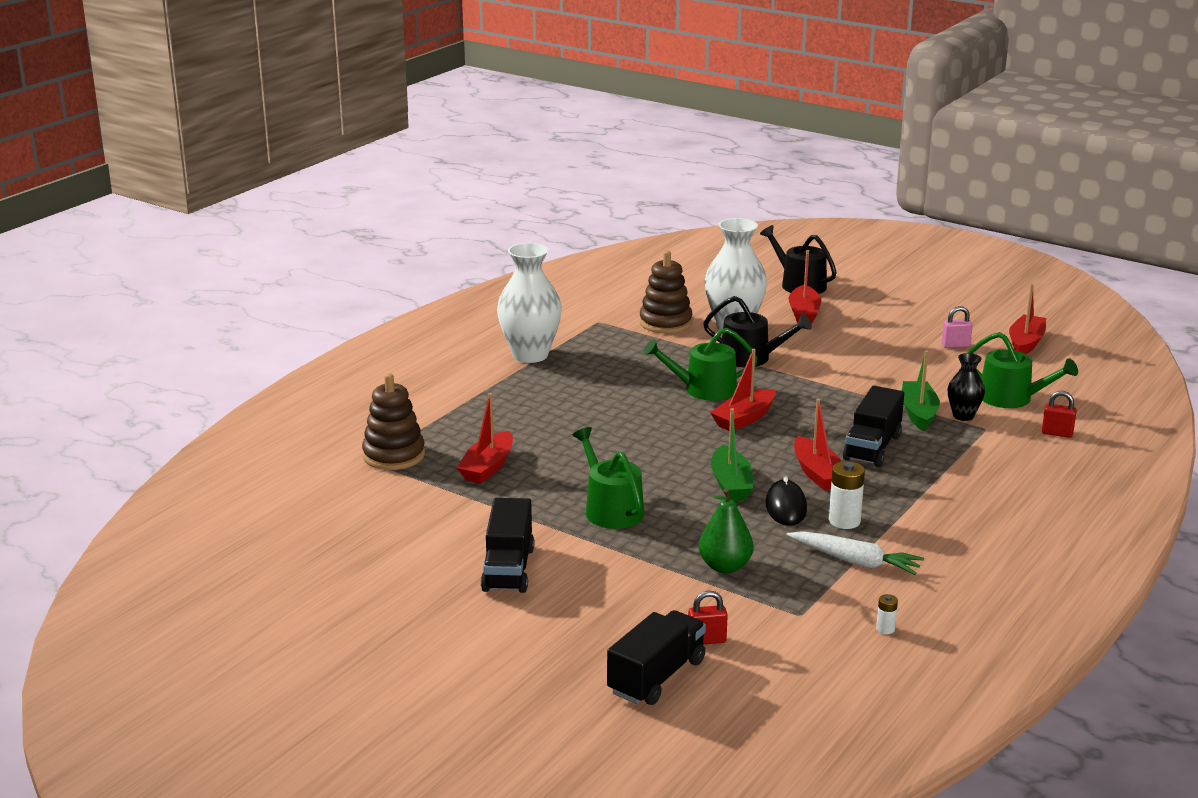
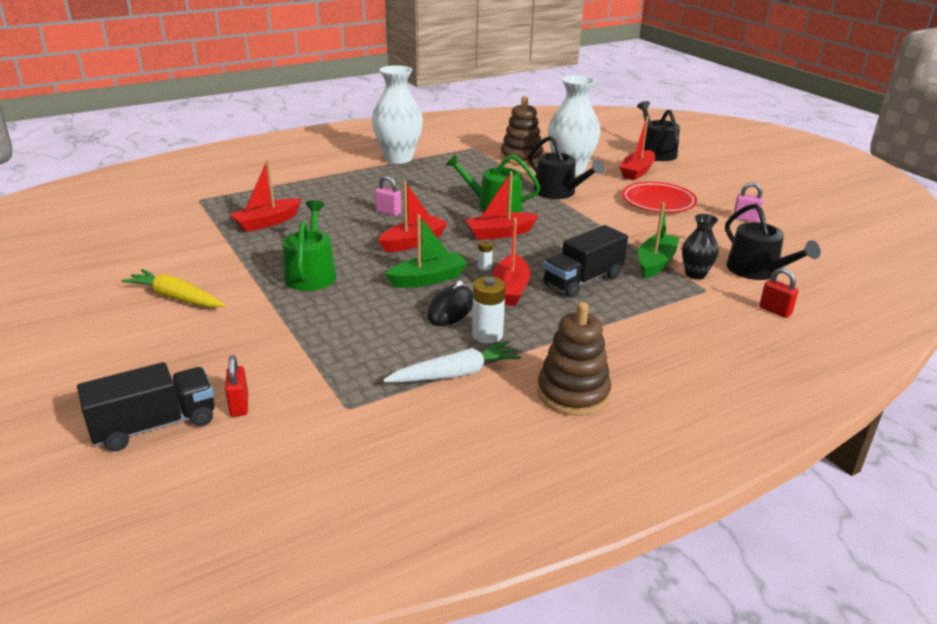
camera: 25 degrees right, 5 degrees up
(394, 455) = (219, 200): brown stacking toy -> brown stacking toy (573, 393)
(508, 569) = (176, 298): black truck -> yellow carrot
(603, 423) = (388, 212): none -> pink padlock
(706, 640) = (239, 405): red padlock -> red padlock turned 60 degrees clockwise
(725, 566) = (338, 344): green pear -> none
(731, 484) = (428, 279): green boat -> green boat turned 135 degrees counterclockwise
(855, 561) = (455, 374): white carrot -> white carrot turned 75 degrees counterclockwise
(858, 345) = (658, 202): none -> red plate
(885, 629) = (407, 449): white battery -> white battery (484, 267)
(1011, 398) = (757, 271): green watering can -> black watering can
(1026, 343) = (815, 230): red boat -> red boat (413, 242)

